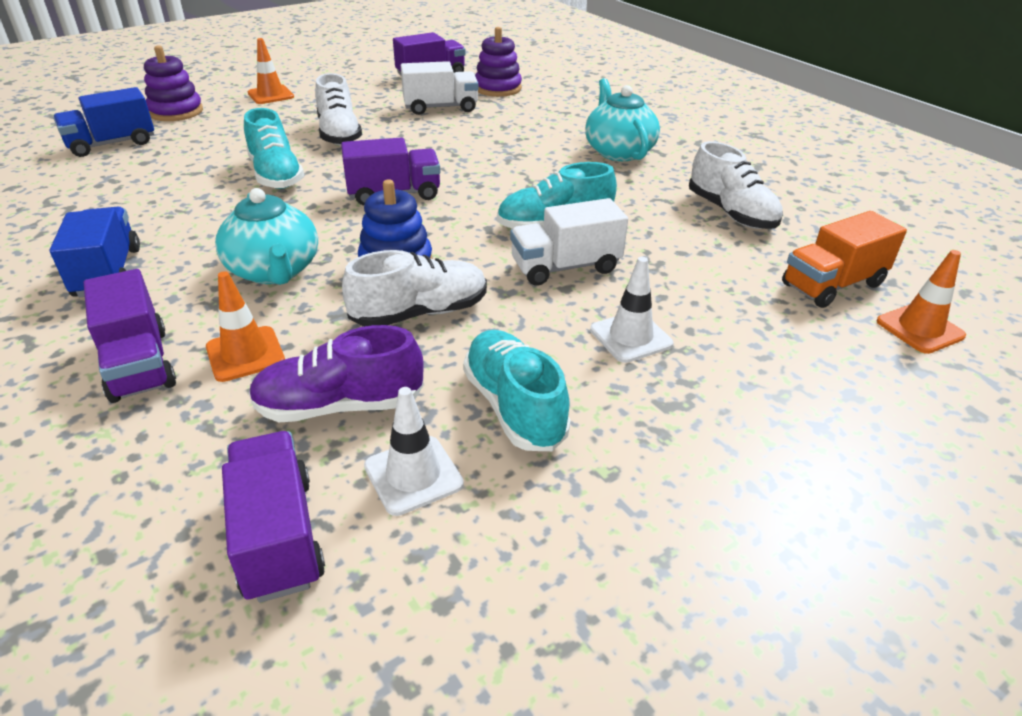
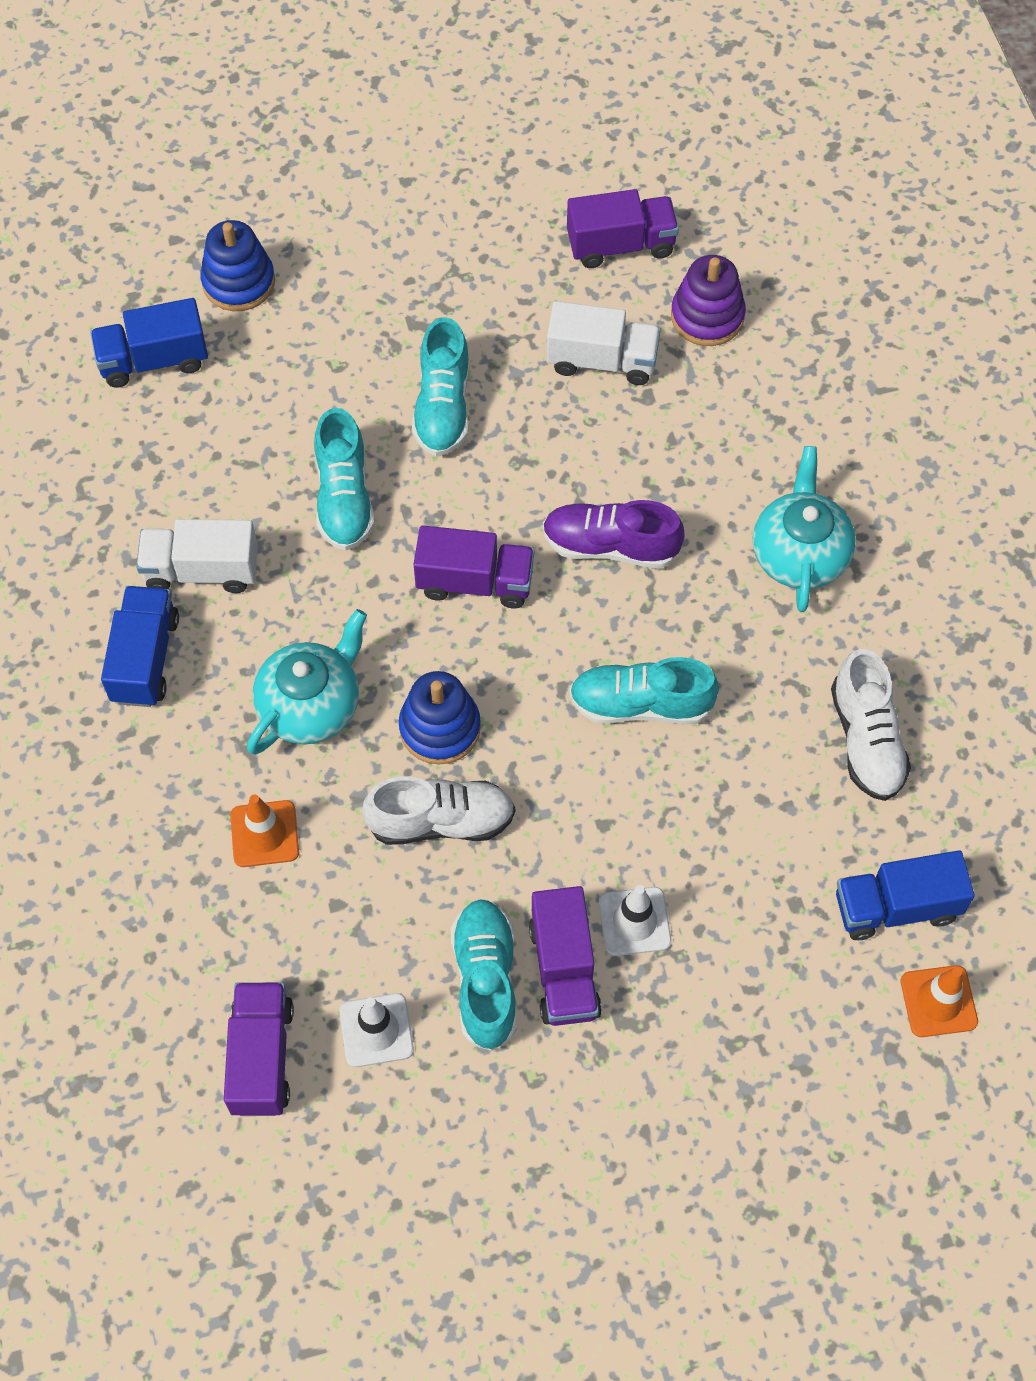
camera: 20 degrees right, 25 degrees up
(139, 364) = (170, 820): purple truck -> purple truck (564, 969)
(176, 112) = (238, 282): purple stacking toy -> blue stacking toy
(271, 95) = (372, 258): orange traffic cone -> none
(274, 271) = (311, 705): turquoise teapot -> turquoise teapot turned 135 degrees counterclockwise
(339, 134) = (443, 406): white shoe -> turquoise shoe
(340, 406) = (335, 931): purple shoe -> purple shoe (610, 546)
(565, 267) = (619, 788): white truck -> white truck (201, 570)
(832, 285) = (896, 907): orange truck -> blue truck

